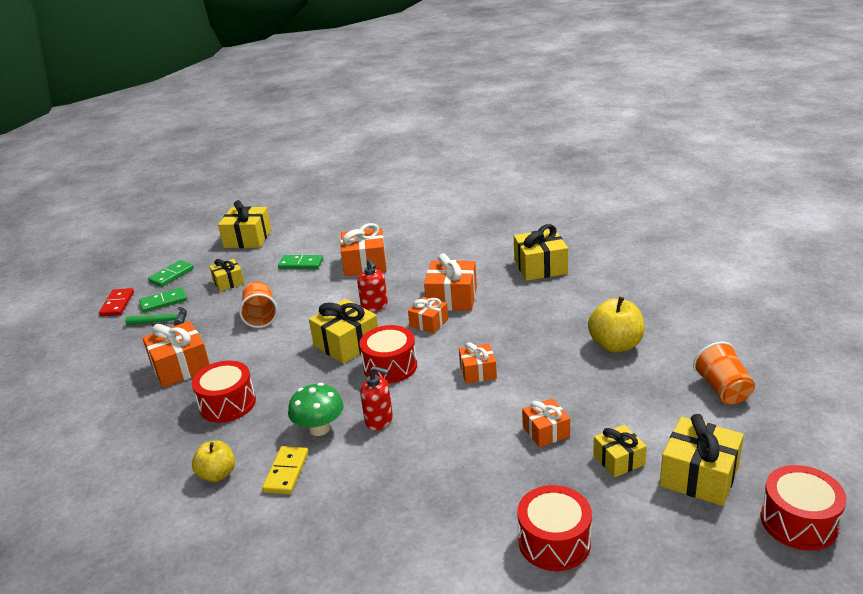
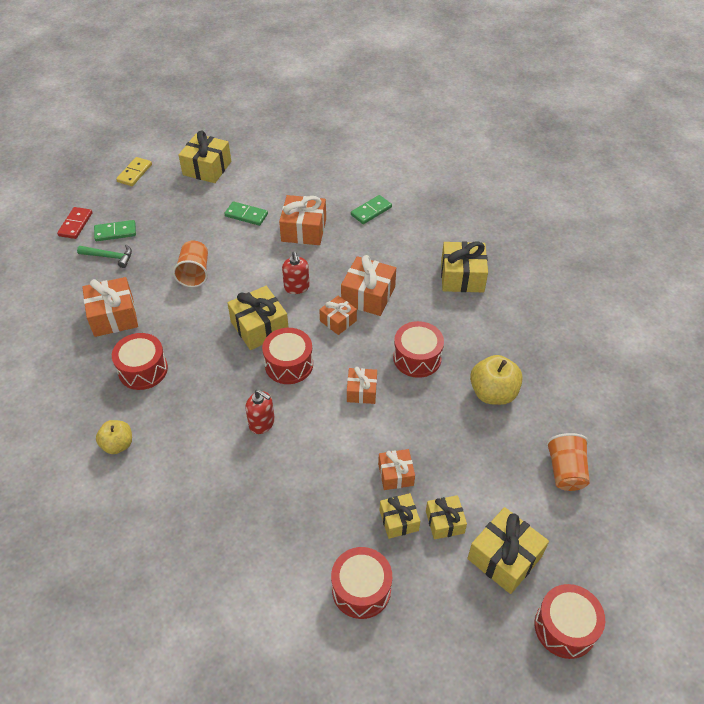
camera: 10 degrees right, 20 degrees up
(171, 275) = (129, 199): green domino -> green domino (371, 211)
(228, 282) = (177, 222): yellow gift -> yellow gift (399, 520)
(286, 472) = (172, 458): yellow domino -> yellow domino (134, 173)
(319, 428) = (211, 418): green mushroom -> none
(524, 334) = (417, 358): none -> red drum

